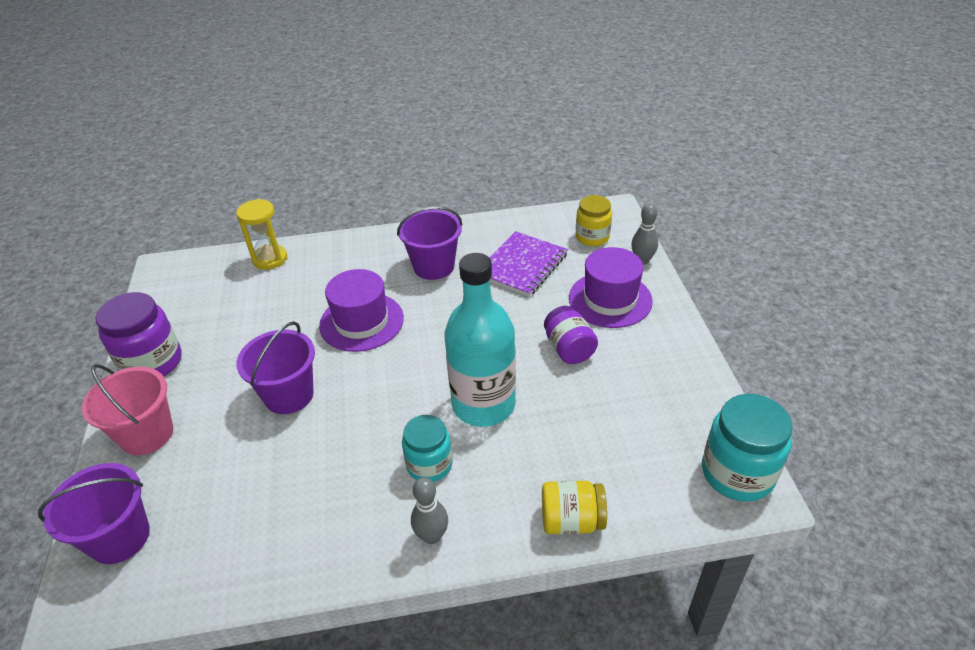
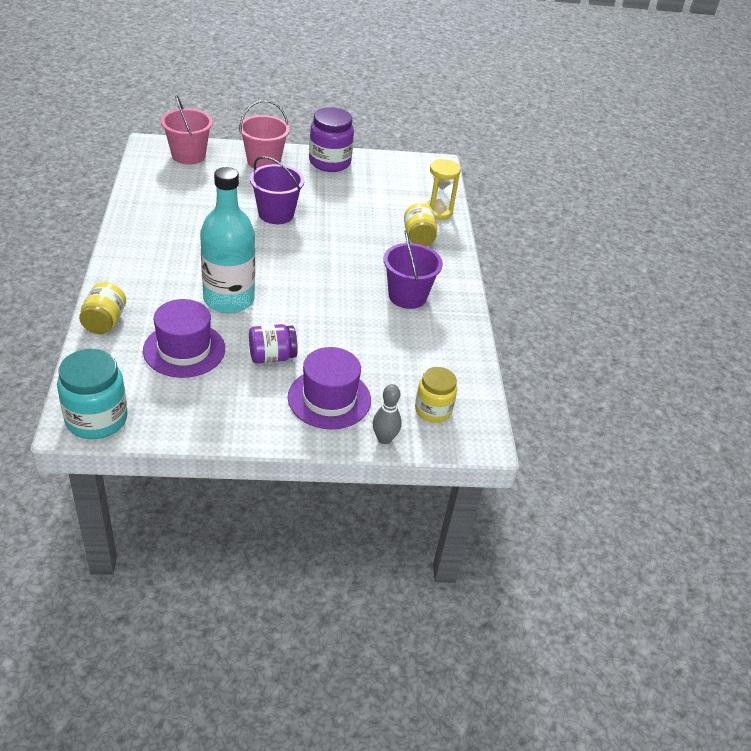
camera: 90 degrees right, 0 degrees up
(119, 537) = (188, 155): purple bucket -> pink bucket
(325, 268) = (418, 238): none -> yellow jar
(361, 322) = (344, 251): purple hat -> purple hat (184, 349)
(429, 465) = (184, 267): turquoise jar -> none
(432, 536) = (127, 261): grey bowling pin -> none
(522, 265) = (396, 350): purple notebook -> none

